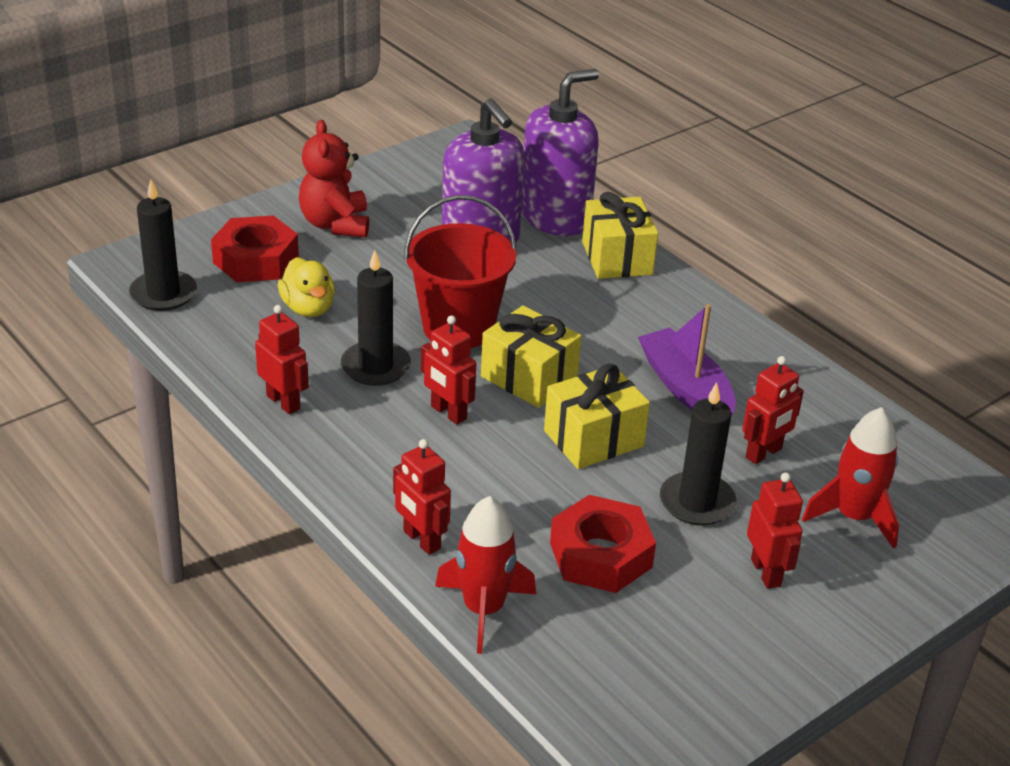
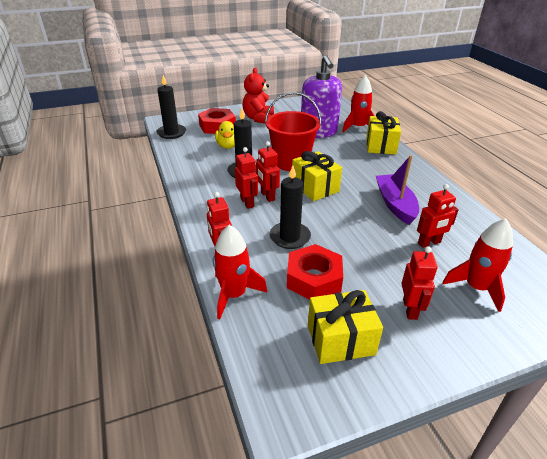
camera: 20 degrees right, 0 degrees up
(283, 402) = (194, 180): red robot -> red robot (247, 202)
(555, 217) = (358, 127): purple soap dispenser -> red rocket
(593, 438) = (335, 219): yellow gift -> yellow gift (340, 339)
(697, 502) = (381, 261): black candle -> black candle (290, 237)

